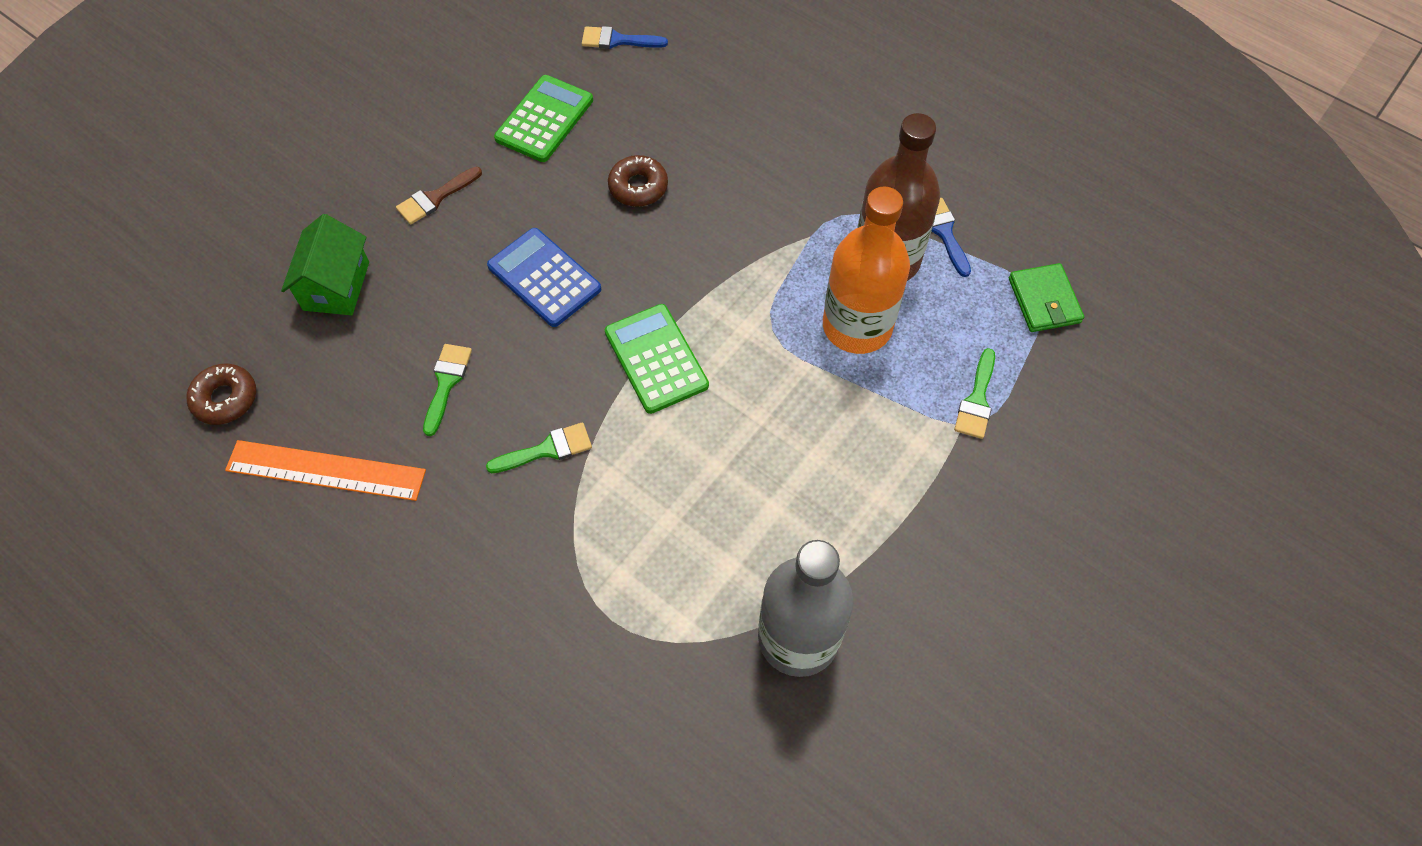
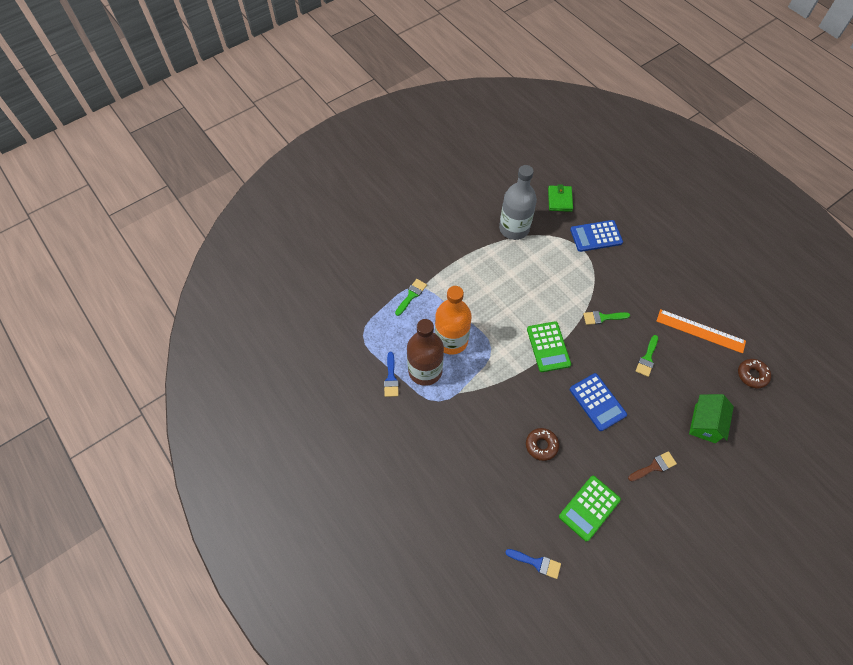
camera: 165 degrees left, 0 degrees up
(581, 669) = (596, 236): none -> blue calculator
(1044, 300) = (360, 332): green wallet -> green wallet (559, 200)

